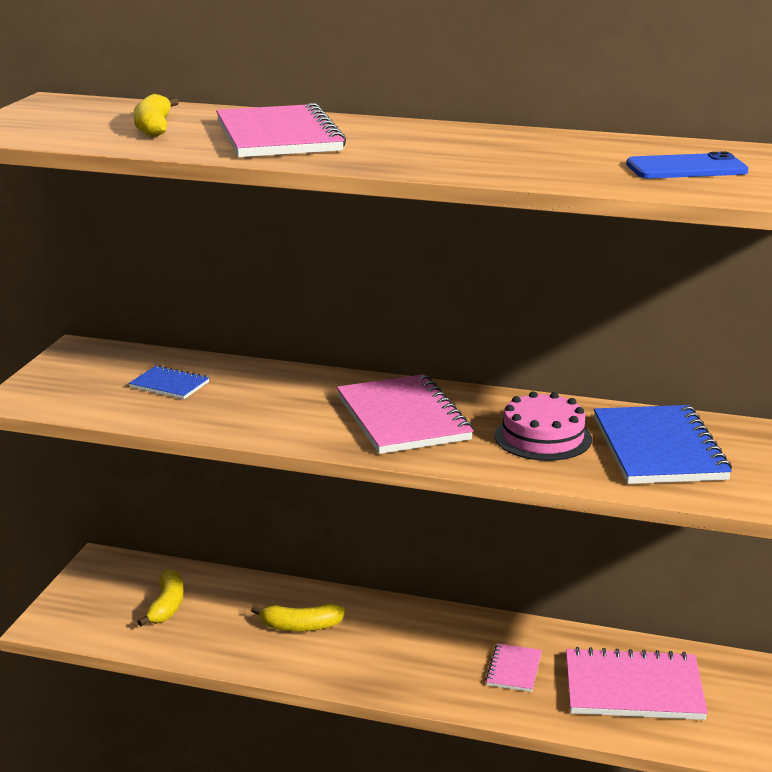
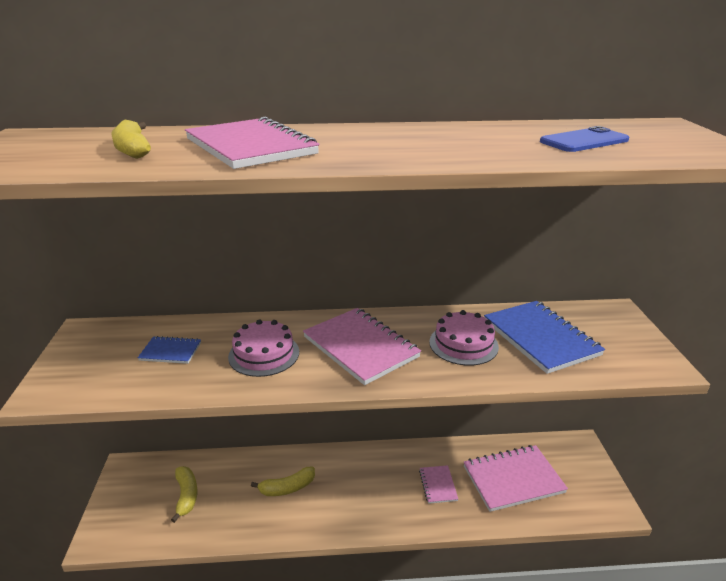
camera: 20 degrees left, 5 degrees up
(278, 405) = (264, 354): none -> pink cake

